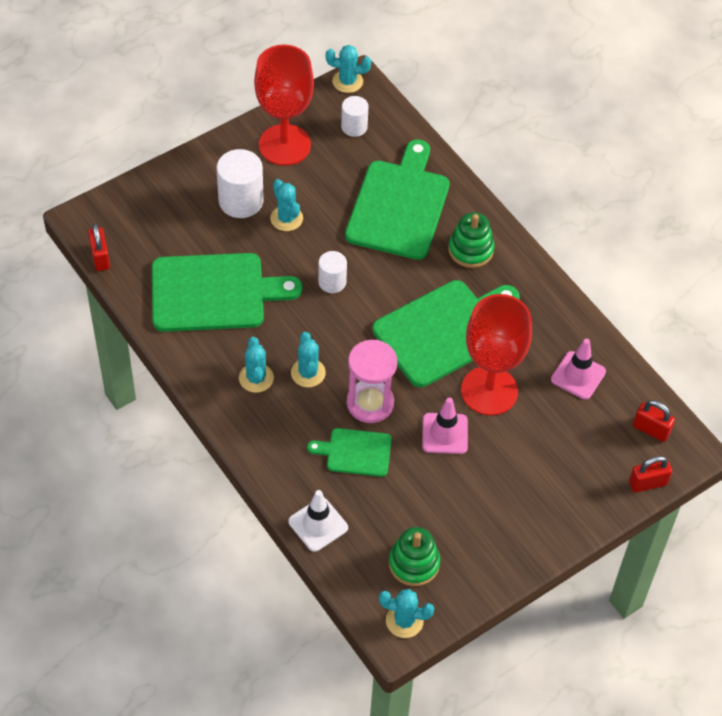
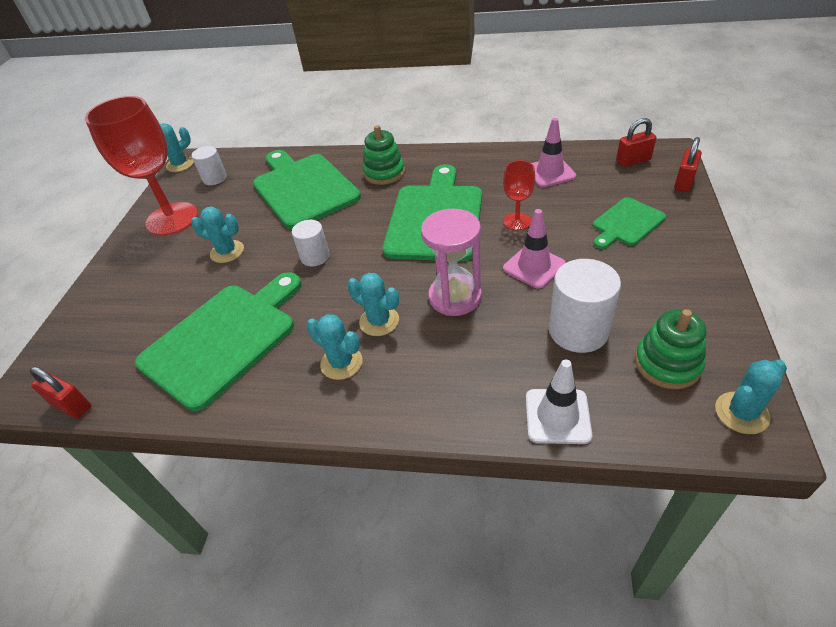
camera: 40 degrees left, 10 degrees down
(241, 201) = (174, 269): white cylinder -> white cylinder (578, 330)
(355, 452) = (497, 336): green cutting board -> green cutting board (626, 223)
(489, 391) = (517, 221): red goblet -> red goblet, size x0.48

